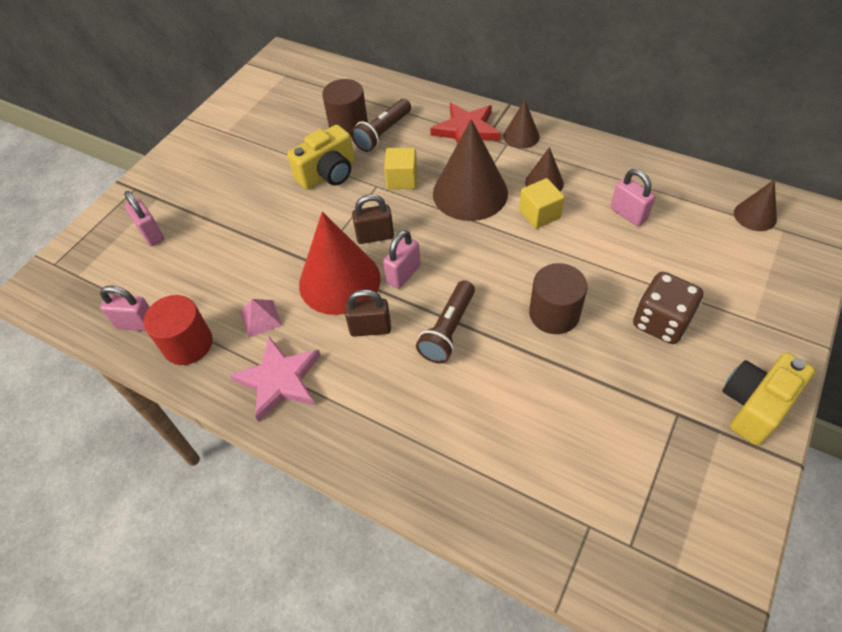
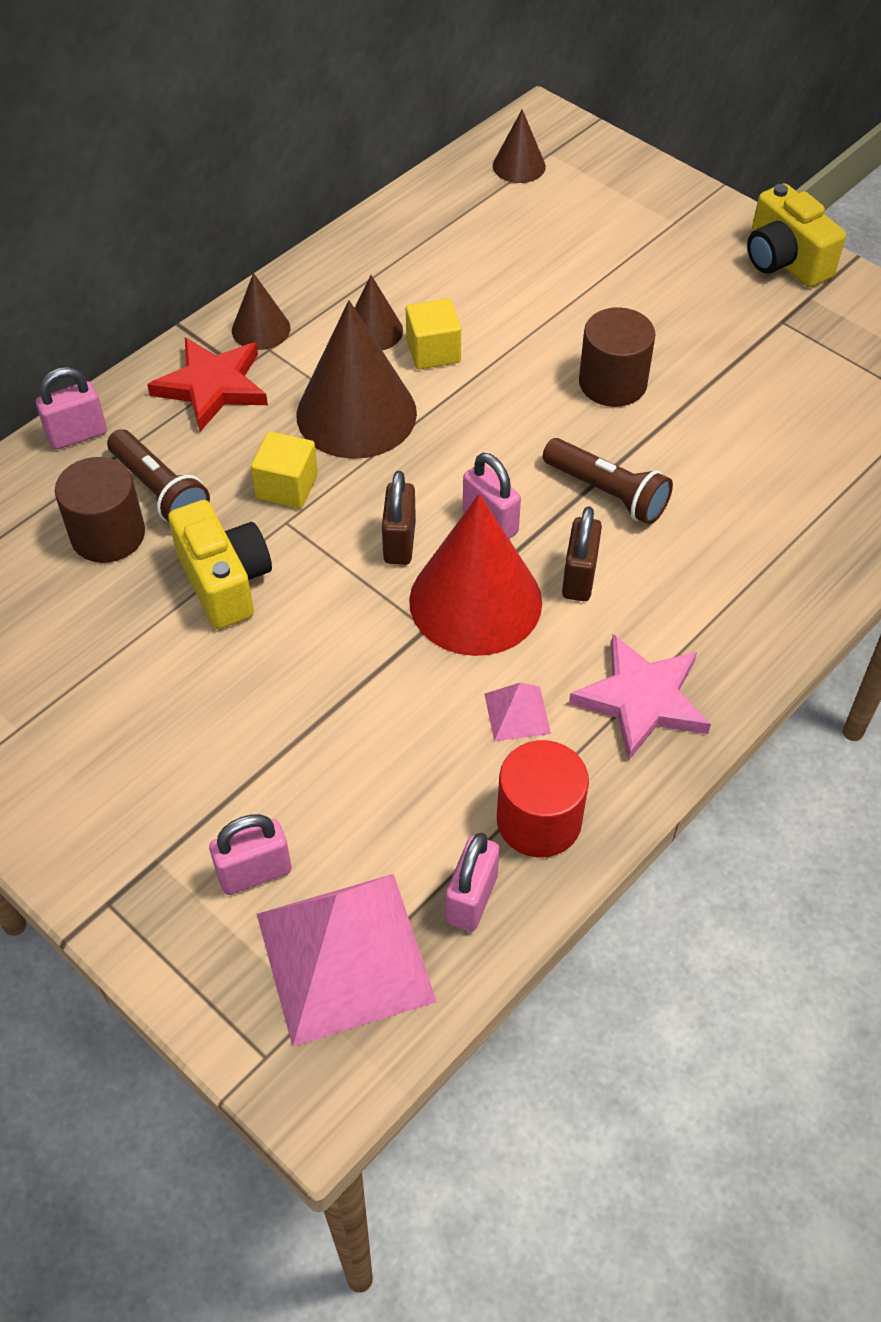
camera: 80 degrees left, 0 degrees up
(104, 280) = (345, 957): none -> pink pyramid
(628, 214) = (470, 268): pink padlock -> pink padlock (77, 435)
(660, 322) = (654, 295): brown dice -> none

